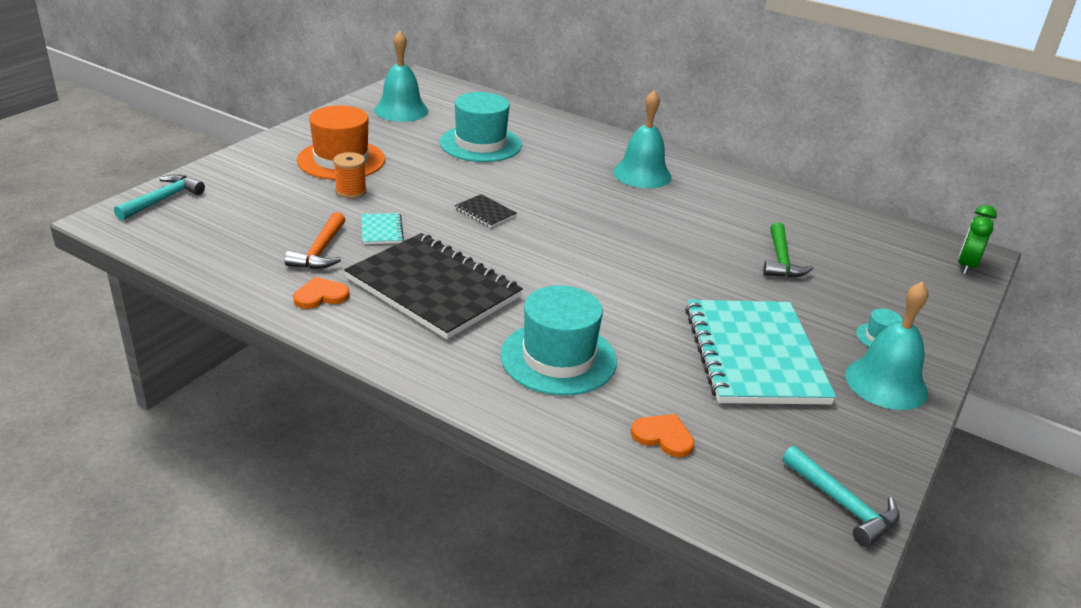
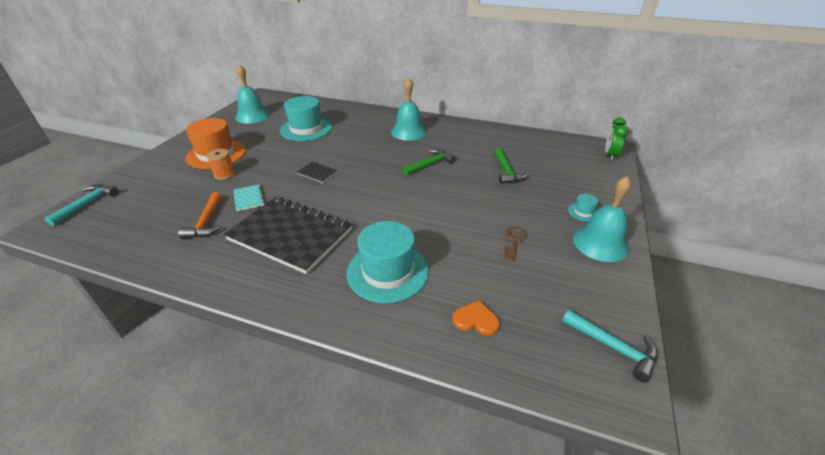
camera: 10 degrees left, 5 degrees up
(321, 295) = (209, 257): orange heart -> none
(662, 229) = (430, 164): none -> green hammer
(754, 355) = (514, 240): turquoise notebook -> brown key

